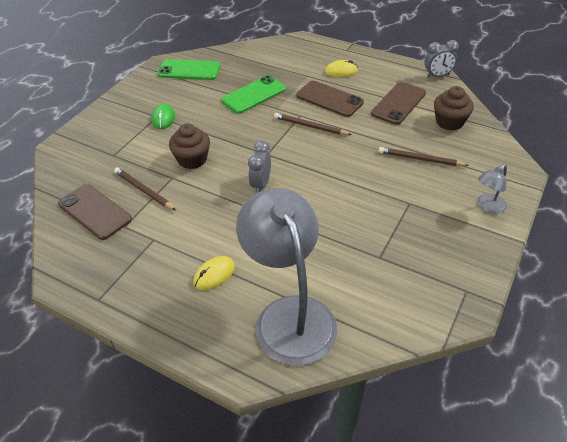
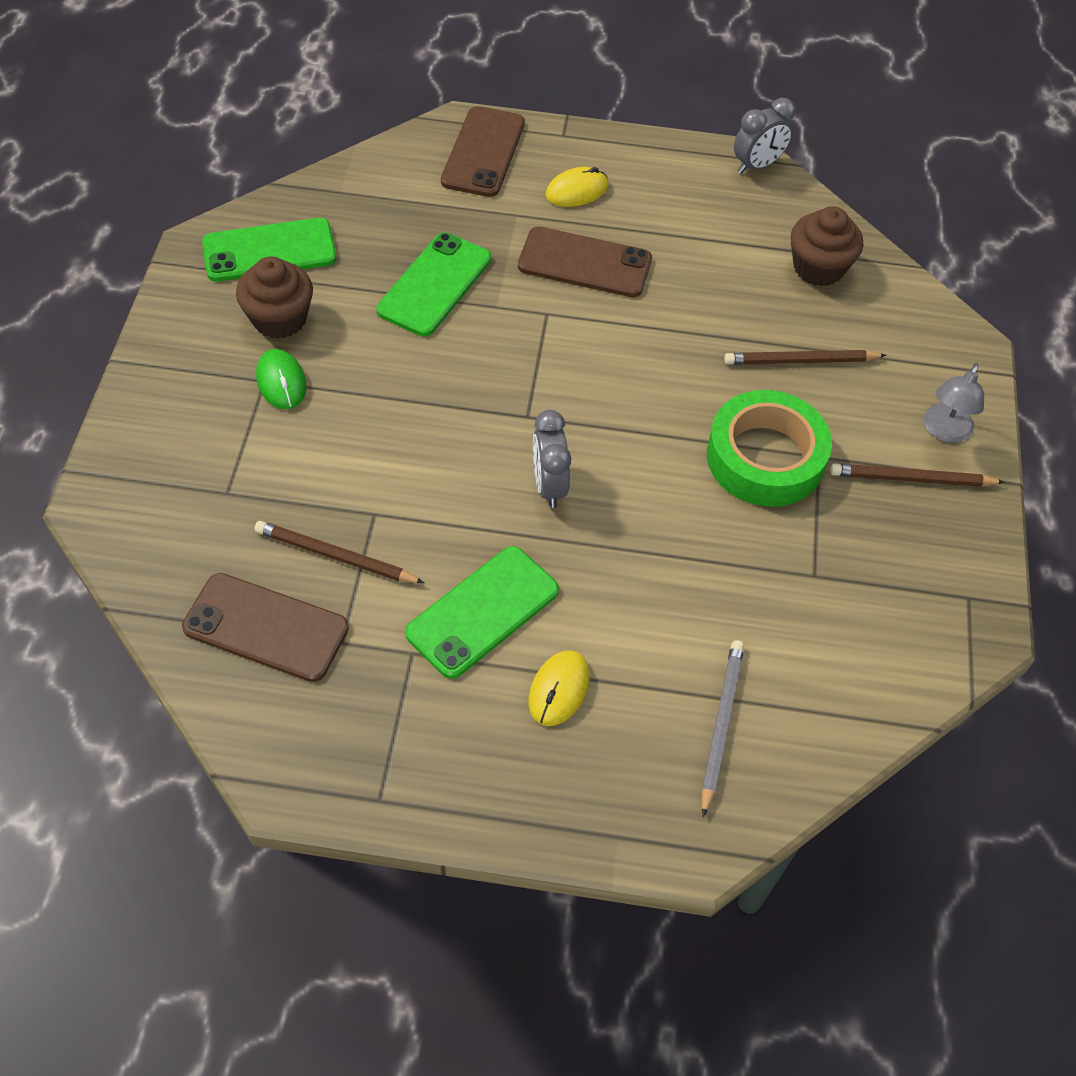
camera: 25 degrees left, 10 degrees up
(192, 159) = (392, 464): brown cupcake -> brown cupcake (279, 319)
(197, 230) = (482, 611): none -> green phone
(289, 315) = (720, 725): grey lamp -> grey pencil
(310, 126) = (578, 335): brown pencil -> brown pencil (912, 479)
(379, 197) = (765, 458): none -> green tape
(398, 103) = (714, 245): brown phone -> brown phone (483, 152)

